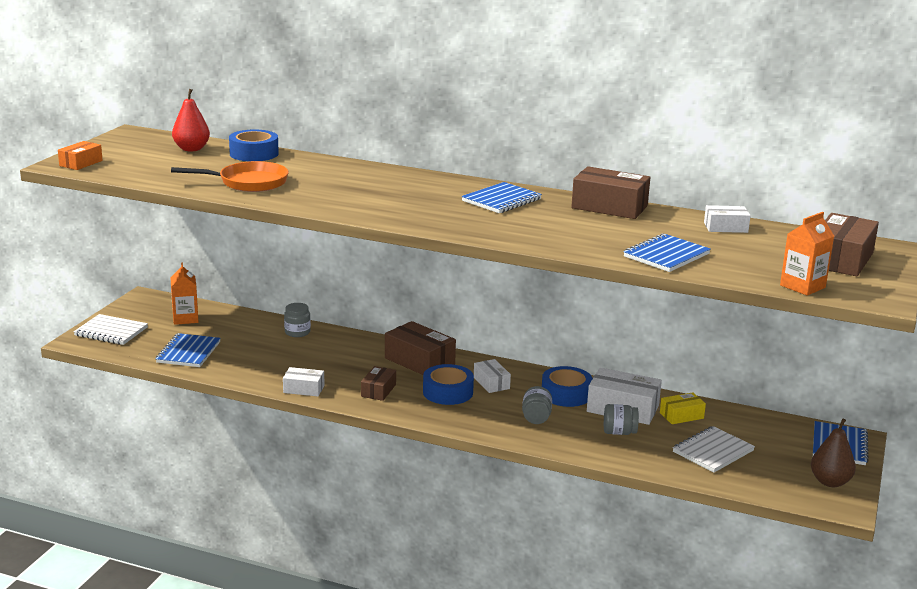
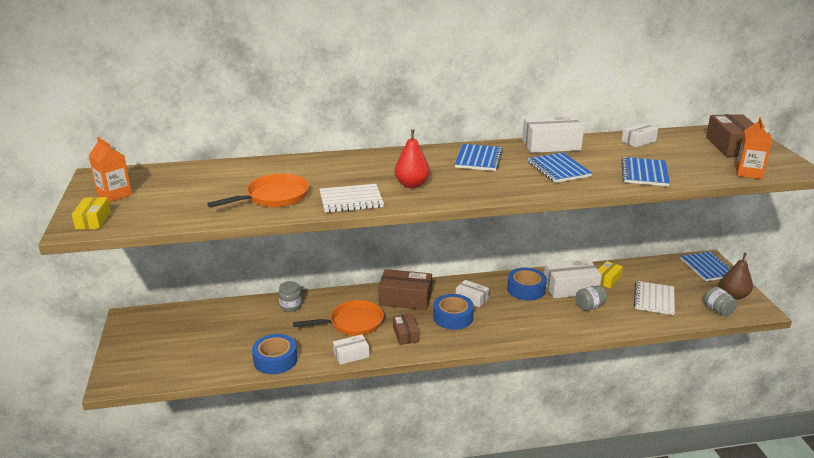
camera: 30 degrees left, 5 degrees up
(81, 163) = (93, 220): orange box -> yellow box
(111, 331) = (133, 361): white notebook -> white notebook (351, 200)
(185, 318) = (186, 325): orange carton -> orange carton (114, 194)
(188, 352) = (223, 356): blue notebook -> blue notebook (558, 169)
(191, 149) = (176, 178): red pear -> red pear (412, 185)
(254, 154) = (236, 168): blue tape -> blue tape (275, 360)
(338, 364) = (352, 323): none -> orange pan
(536, 418) = (530, 315): grey jar -> grey jar (718, 310)
(609, 207) = (551, 145): brown box -> white box

